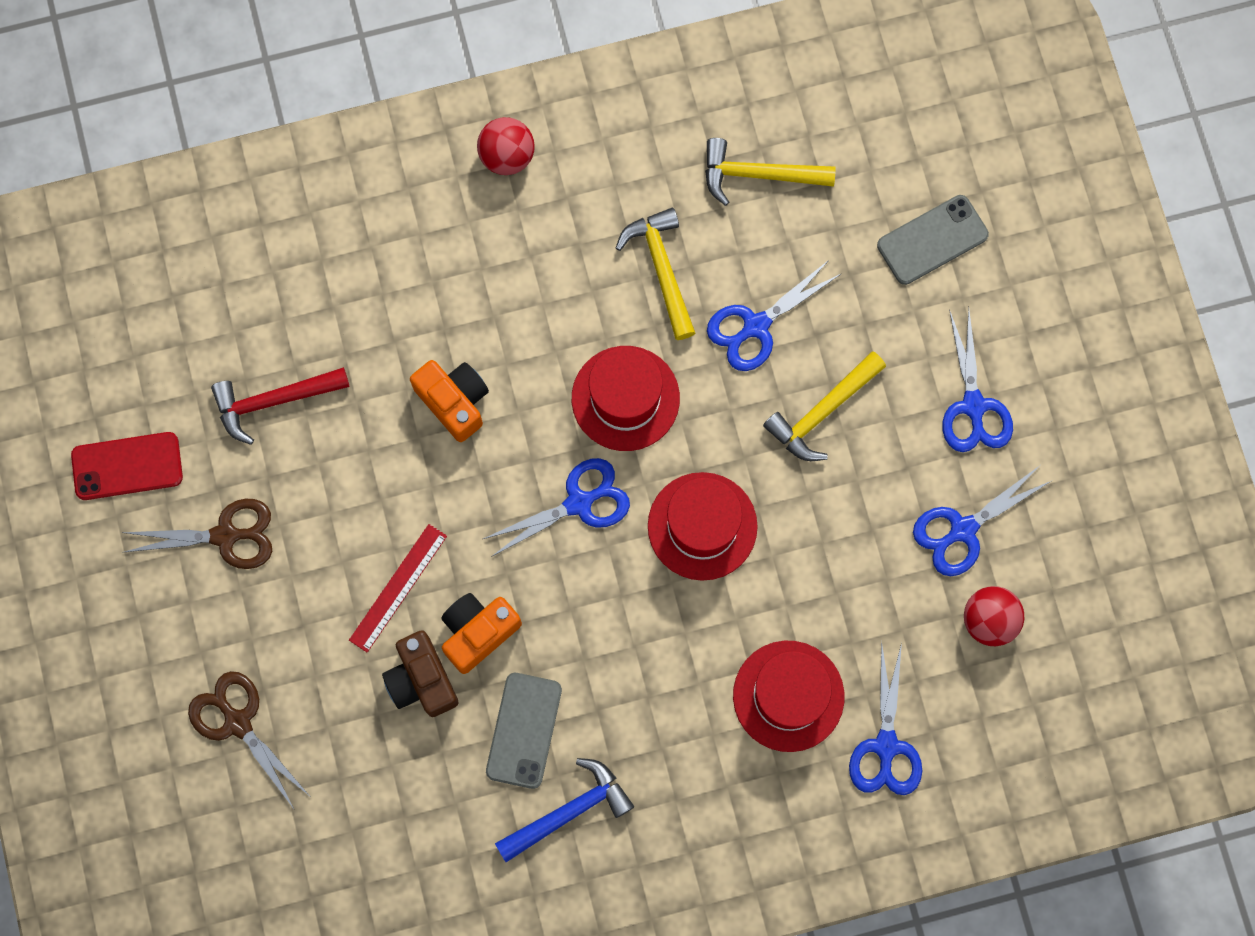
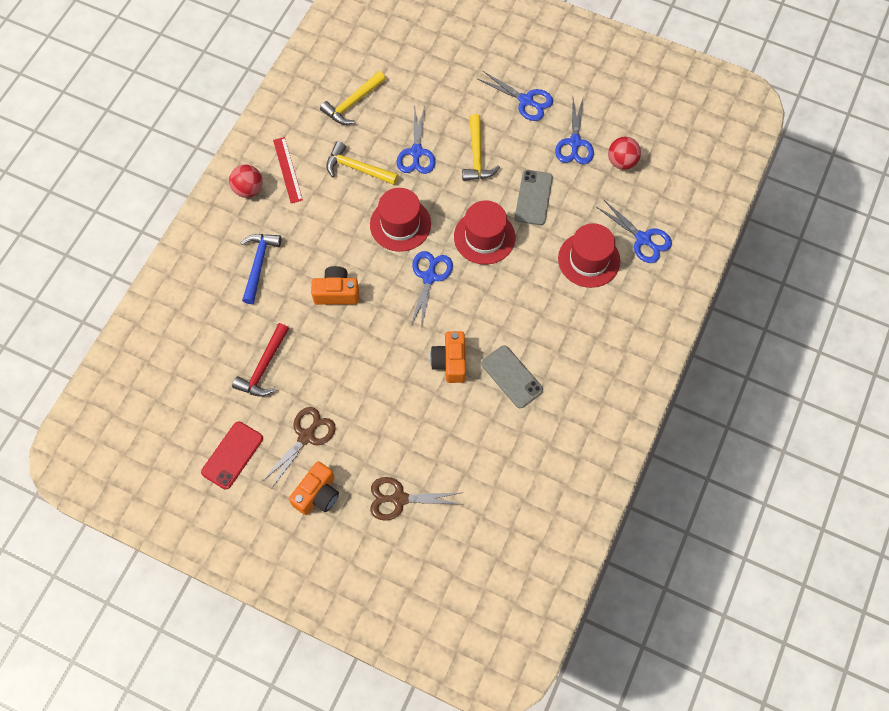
camera: 50 degrees left, 10 degrees down
(161, 615) = (317, 494): none -> orange camera
(398, 587) = (399, 380): red ruler -> red ruler (287, 170)
(421, 680) = (451, 402): brown camera -> none
(569, 811) = (565, 385): blue hammer -> blue hammer (258, 264)
(932, 240) = (442, 63): grey phone -> grey phone (533, 197)

